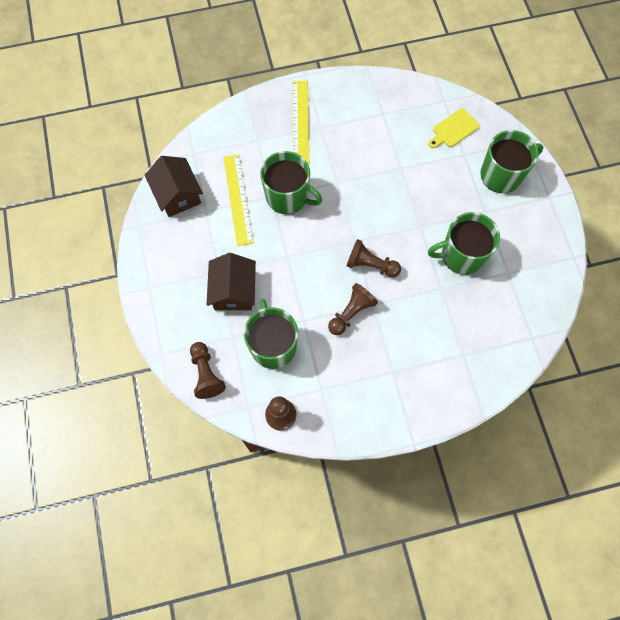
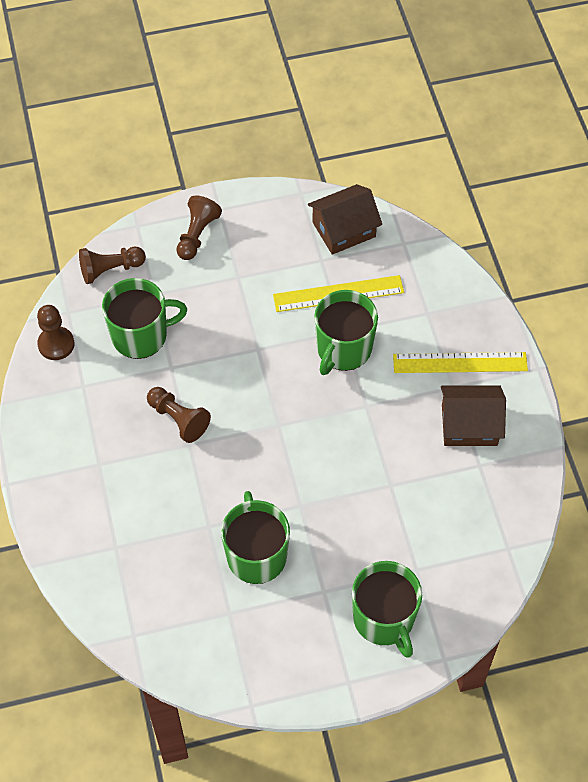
camera: 90 degrees right, 10 degrees down
(233, 290) = (213, 293): brown house -> brown house (469, 425)
(370, 265) = (244, 443): brown pawn -> brown pawn (197, 235)
(454, 129) = (458, 558): yellow cutting board -> none

